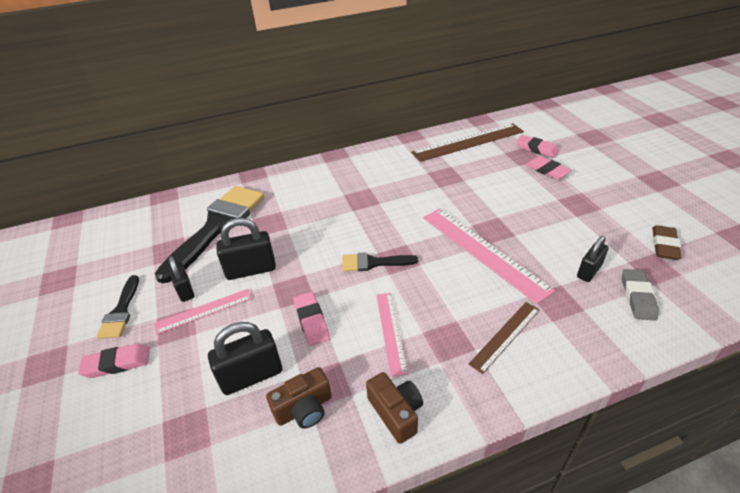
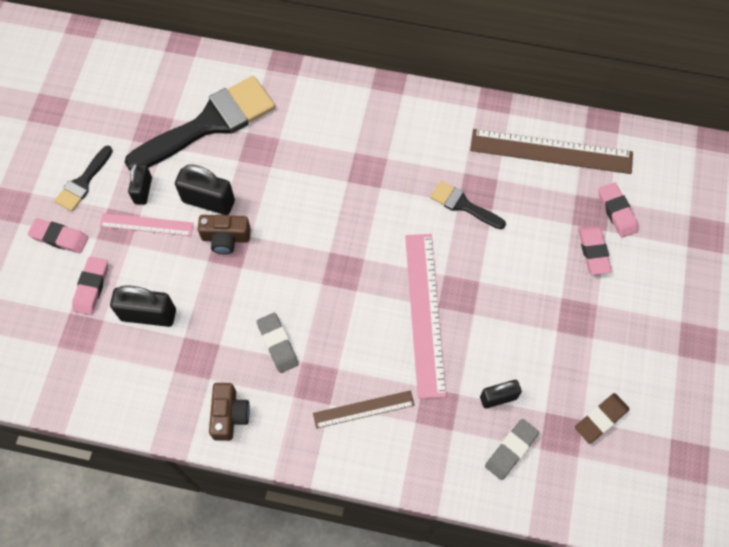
camera: 30 degrees right, 25 degrees up
(304, 408) = (169, 368): brown camera -> brown camera (225, 238)
(311, 321) = (223, 291): pink eraser -> pink eraser (91, 287)
(373, 263) = (317, 262): black brush -> black brush (463, 205)
(390, 331) = (277, 344): pink ruler -> grey eraser

